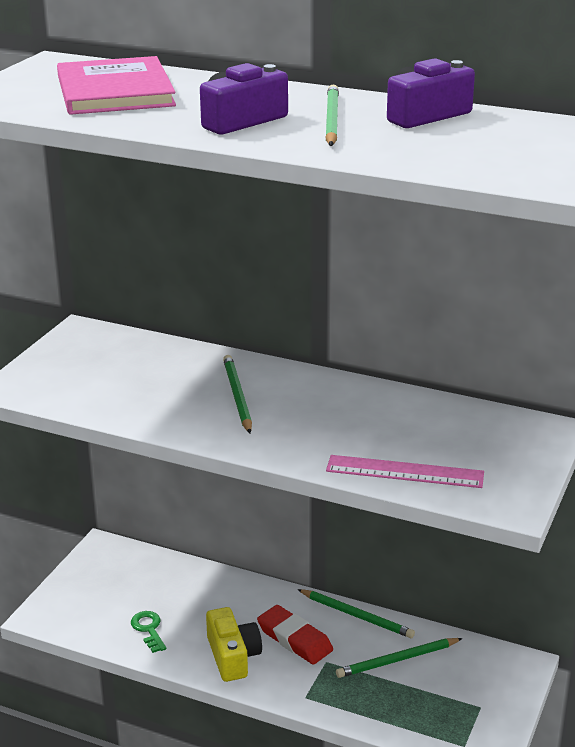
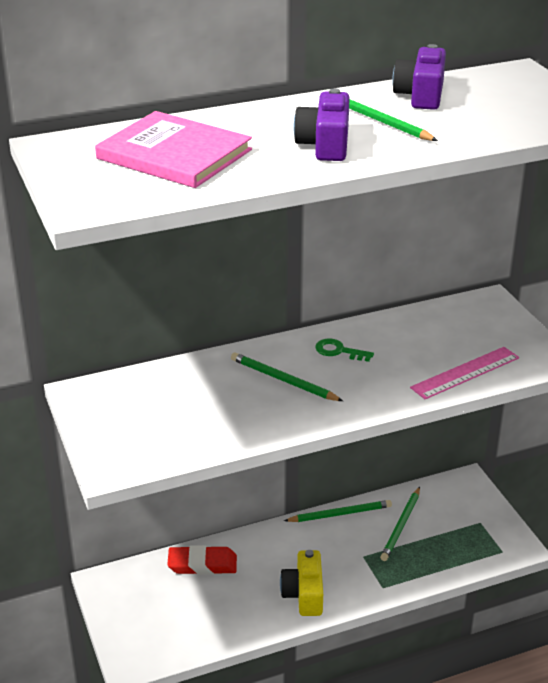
camera: 45 degrees left, 5 degrees up
(149, 629) = (223, 616): green key -> green key (339, 351)
(233, 656) = (304, 594): yellow camera -> yellow camera turned 120 degrees counterclockwise
(294, 639) = (325, 555): red eraser -> red eraser (202, 564)

